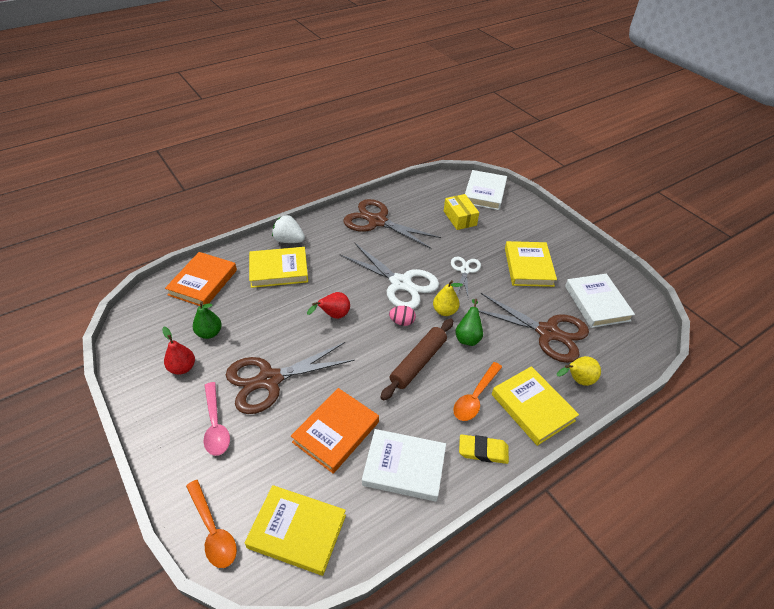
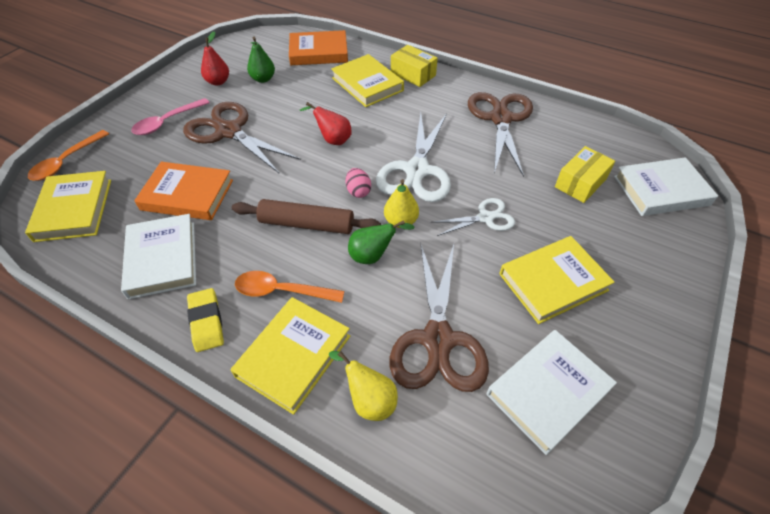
camera: 65 degrees right, 5 degrees up
(289, 240) = (413, 74): white strawberry -> yellow box

